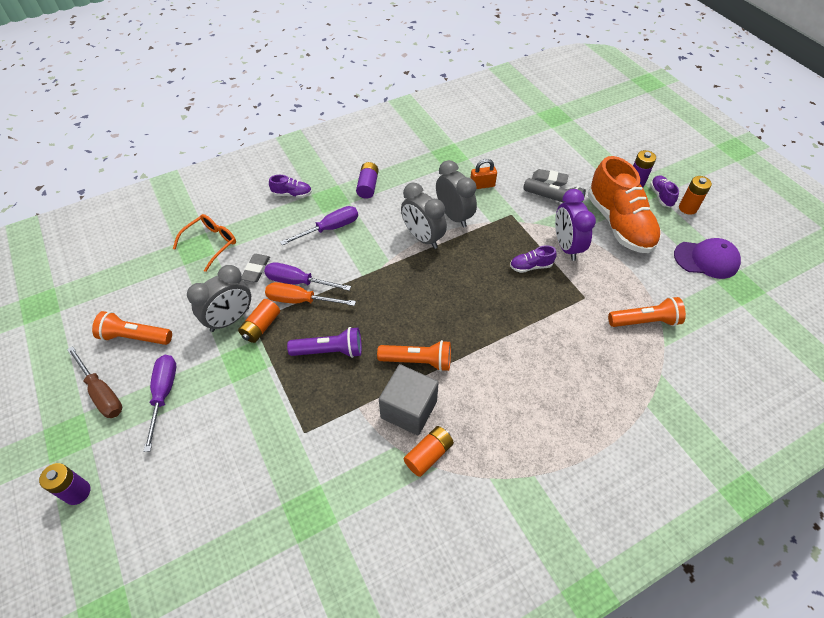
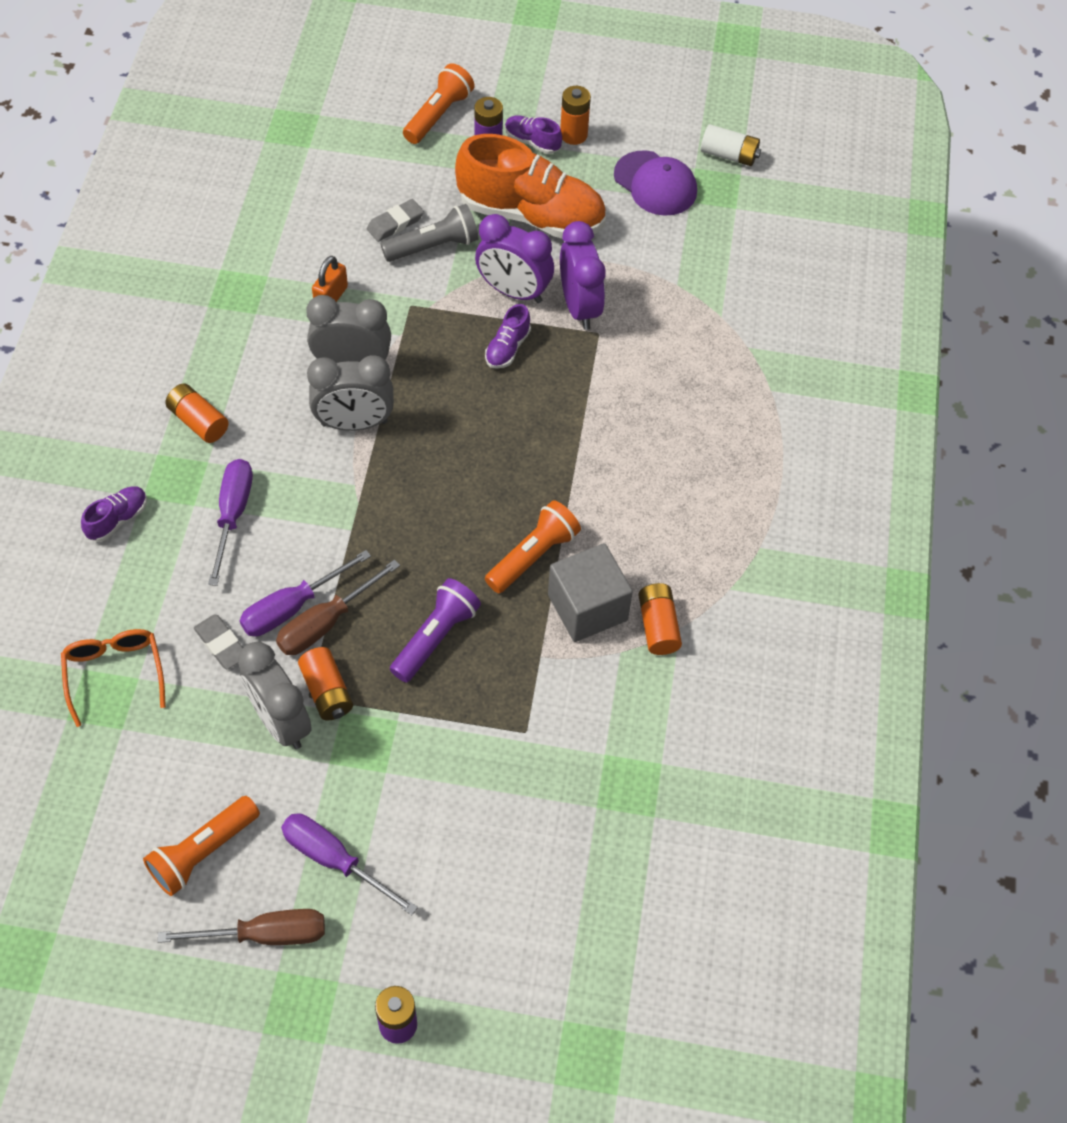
camera: 55 degrees left, 5 degrees up
(230, 319) = (280, 721): grey clock -> grey clock turned 150 degrees clockwise
(300, 300) = (326, 623): orange screwdriver -> brown screwdriver
(368, 186) = (198, 421): purple battery -> orange battery
(590, 279) = (579, 307): none -> purple clock
(645, 321) = (677, 306): orange flashlight -> orange flashlight (438, 115)
(706, 259) = (655, 184): purple cap -> purple cap turned 90 degrees clockwise
(770, 278) = (729, 155): none -> white battery

